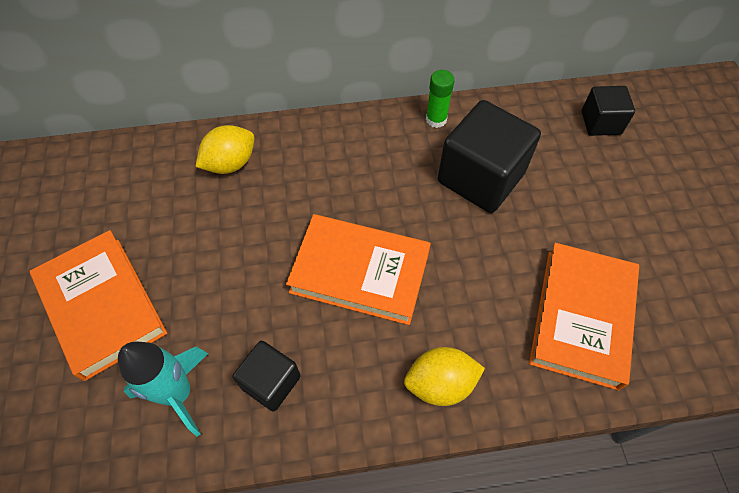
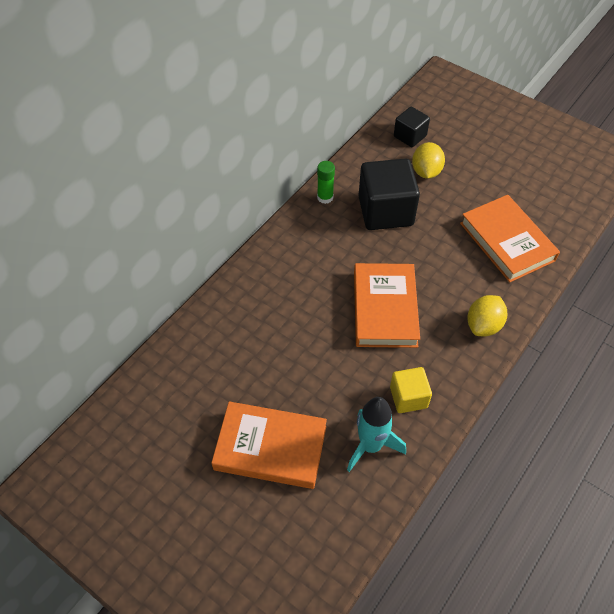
camera: 45 degrees left, 5 degrees down
(230, 163) = (239, 313): yellow lemon -> yellow lemon (426, 172)
(271, 382) = (408, 397): black cube -> yellow cube
(360, 272) = (385, 308): orange book -> orange book turned 60 degrees counterclockwise

